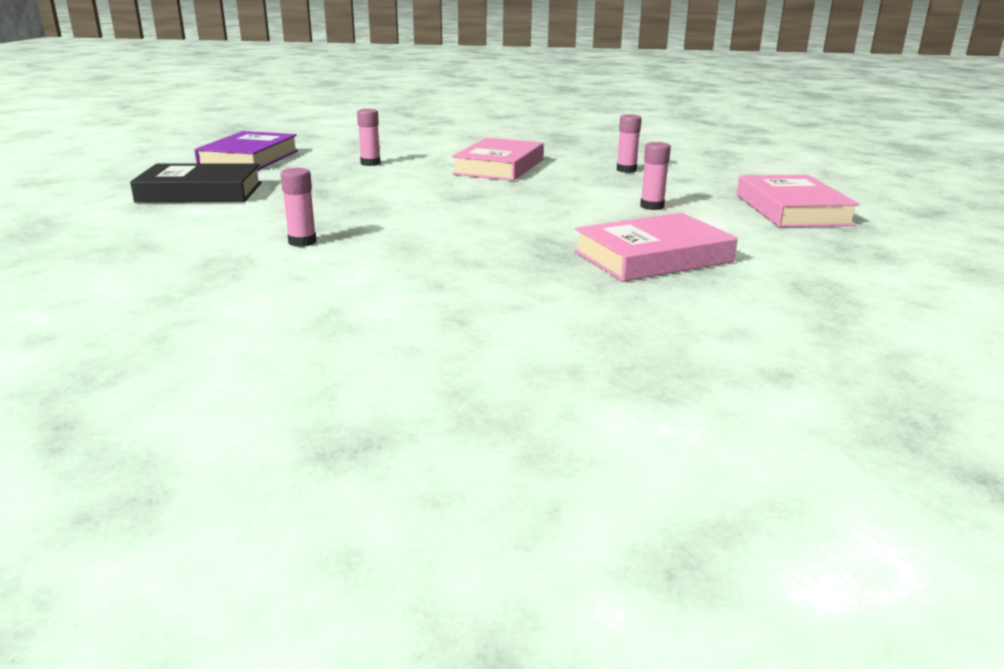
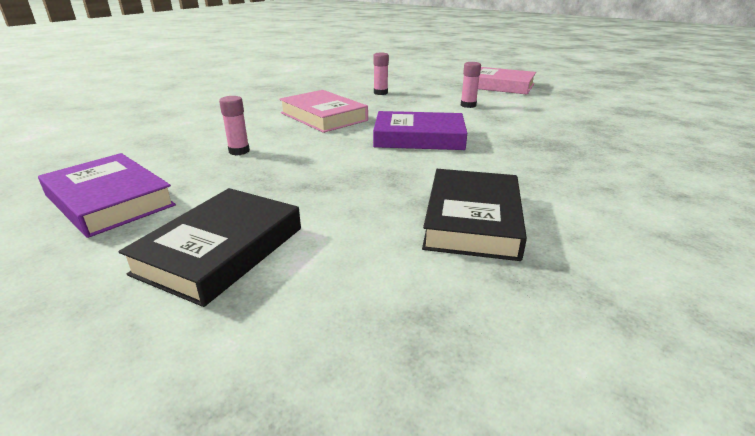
camera: 60 degrees left, 5 degrees up
(302, 242) = (472, 220): pink glue stick -> black book
(489, 203) = (419, 137): none -> purple book
(653, 257) = (567, 126): pink book -> none

